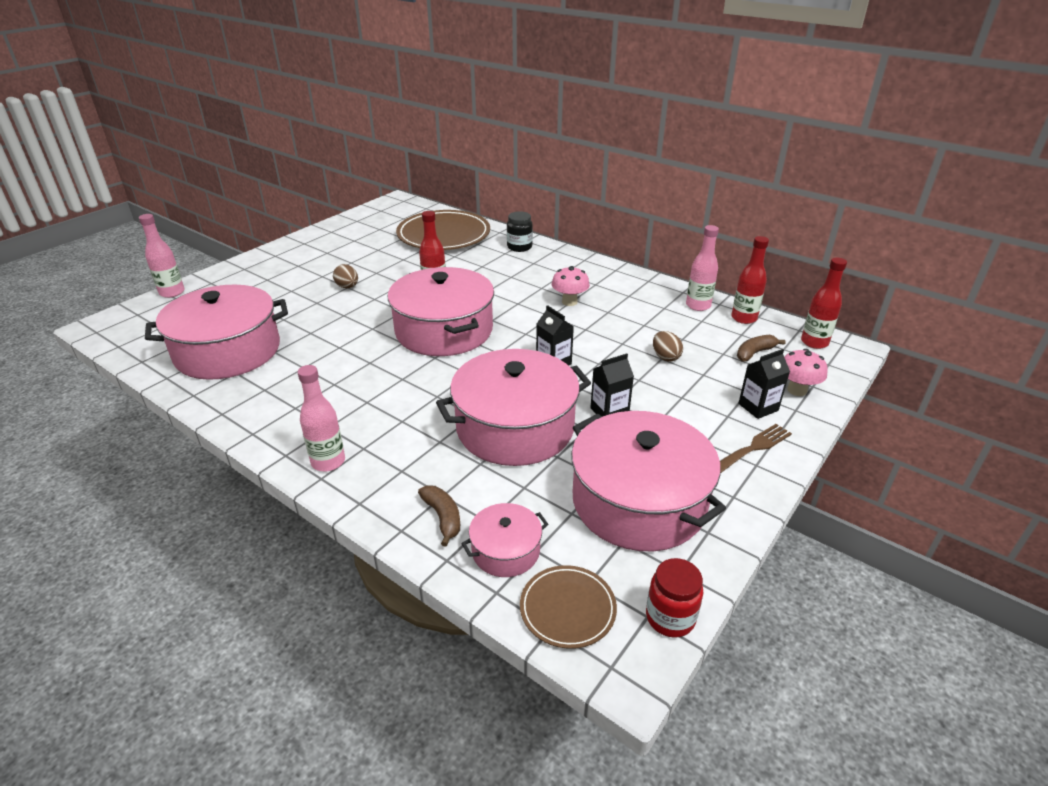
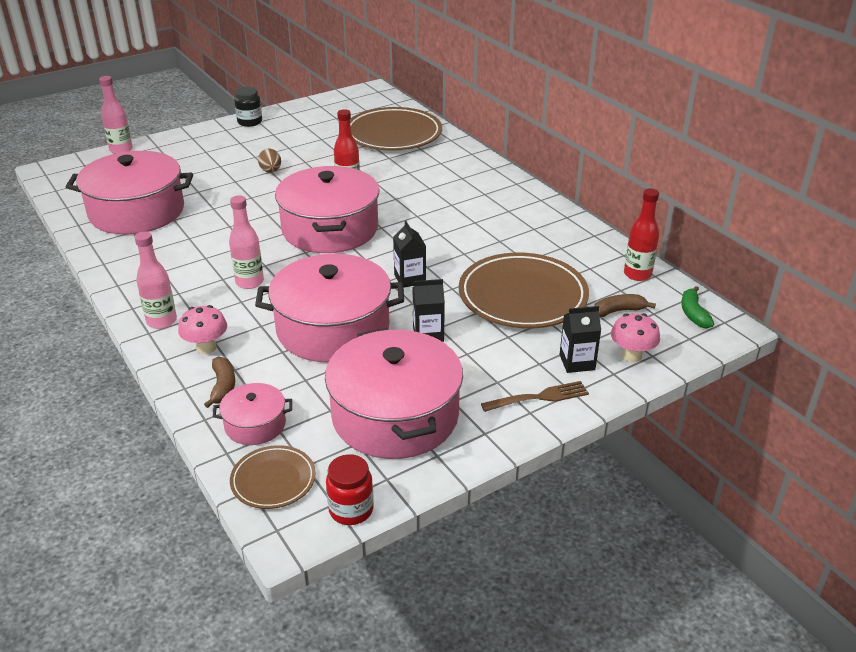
camera: 20 degrees right, 0 degrees up
(519, 247) = (459, 159): black jar -> black jar (250, 122)
(569, 302) = (468, 224): pink mushroom -> pink mushroom (206, 348)
(665, 357) = (522, 296): brown egg -> brown plate
(698, 305) = (598, 252): pink bottle -> pink bottle (249, 282)
(814, 342) = (693, 314): red bottle -> green banana

